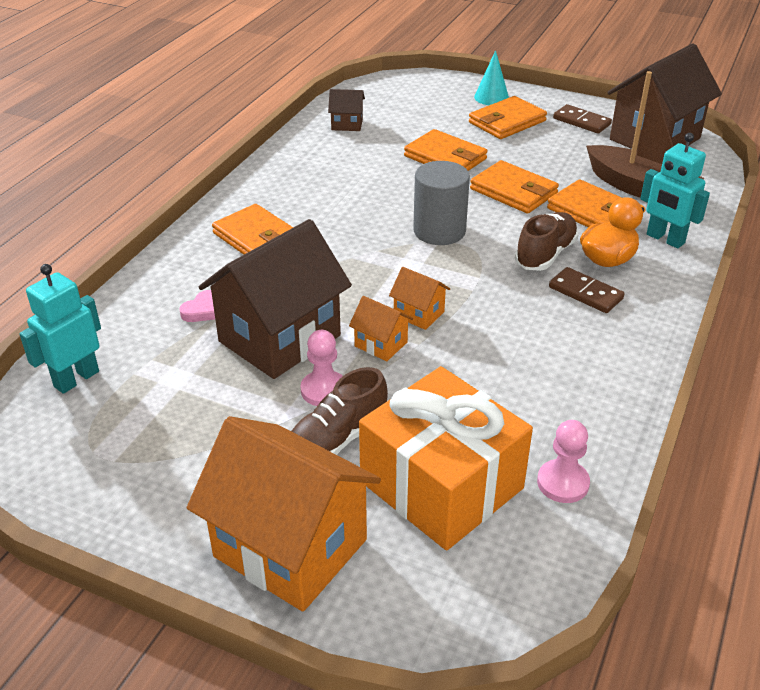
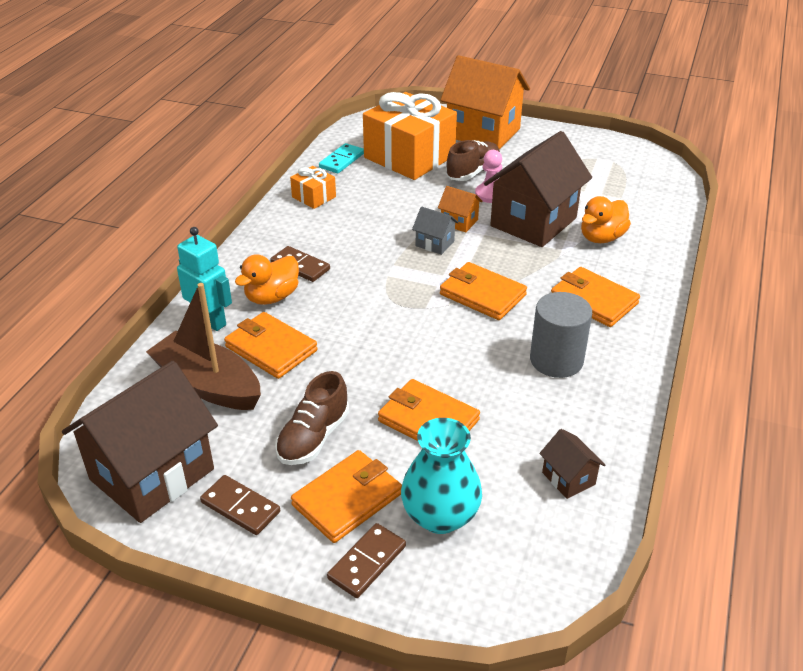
camera: 175 degrees right, 0 degrees up
(76, 379) = (655, 193): turquoise robot -> none
(203, 310) = (601, 238): pink heart -> orange duck
(347, 124) = (568, 478): brown house -> brown house turned 60 degrees clockwise
(419, 314) = (434, 243): orange house -> grey house
(439, 231) = (426, 318): grey cylinder -> grey cylinder (556, 360)
(442, 112) = (440, 516): none -> turquoise vase
(491, 97) = (367, 562): turquoise cone -> brown domino
(513, 191) = (350, 372): orange wallet -> orange wallet (482, 295)
(545, 254) = (327, 299): brown shoe -> brown shoe (313, 437)
(563, 483) = (341, 160): pink pawn -> turquoise domino
(593, 401) = (314, 197): none -> orange gift

